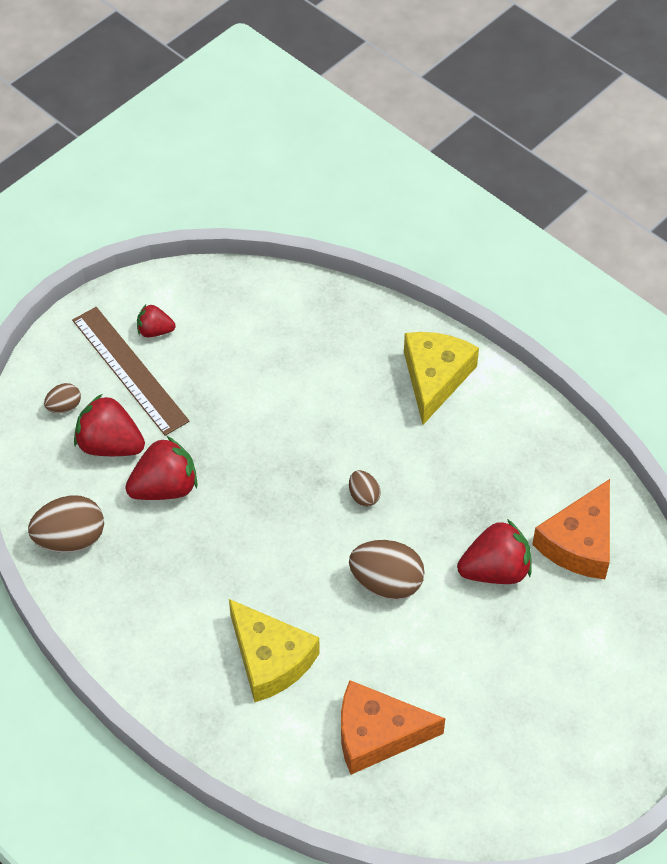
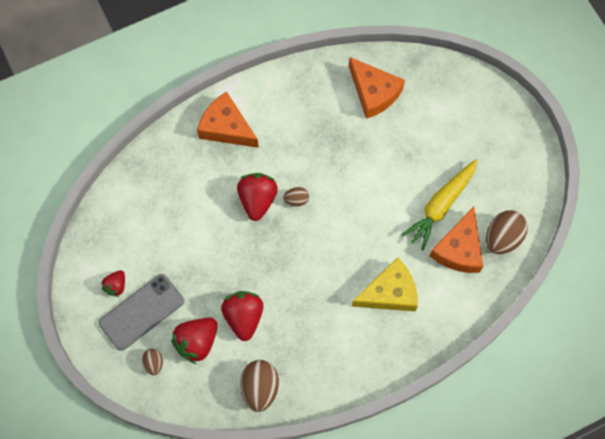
camera: 70 degrees left, 15 degrees up
(129, 370) = (141, 312): brown ruler -> grey phone
(386, 582) = (362, 208): brown egg -> brown egg (502, 238)
(435, 378) = (226, 127): yellow cheese -> orange cheese
(436, 688) = (440, 206): none -> yellow carrot
(495, 570) = (375, 145): red strawberry -> red strawberry (257, 200)

